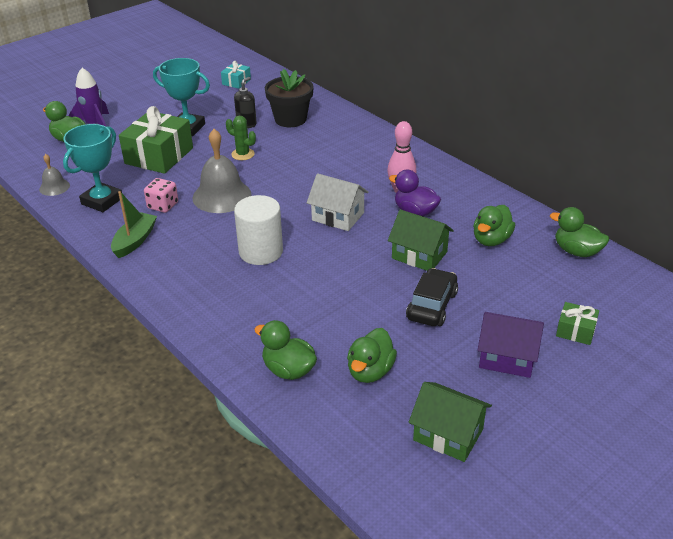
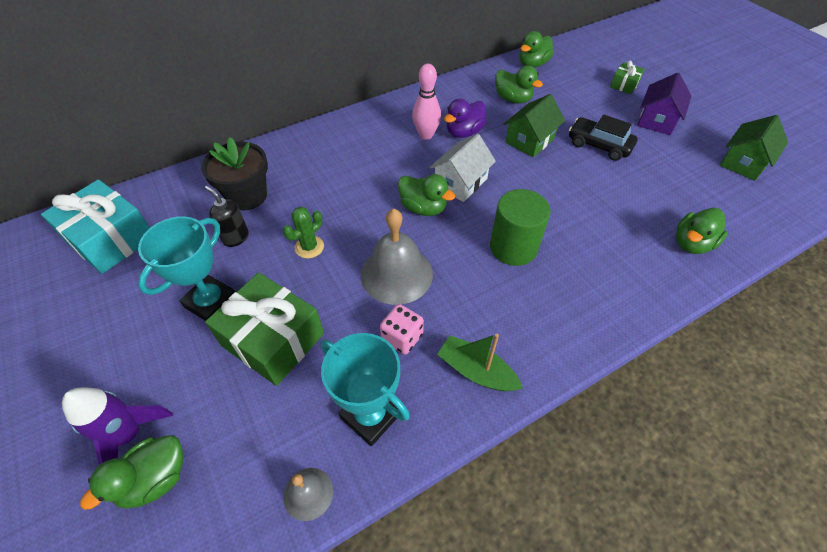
camera: 80 degrees left, 15 degrees up
(236, 82) = (111, 239): turquoise gift -> turquoise gift, size x2.05
(261, 252) = (513, 247): white cylinder -> green cylinder
(370, 371) = (684, 192): green duck -> green duck (423, 208)

